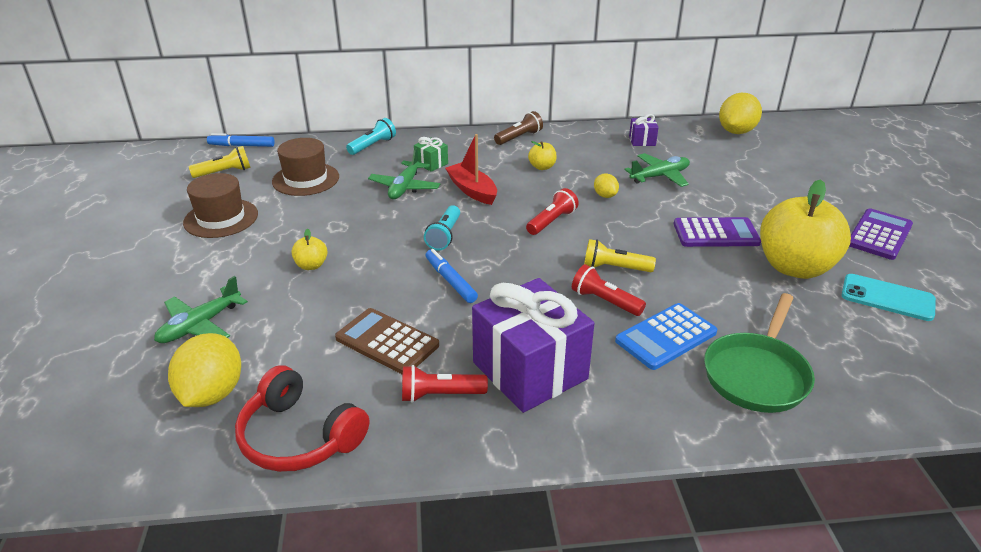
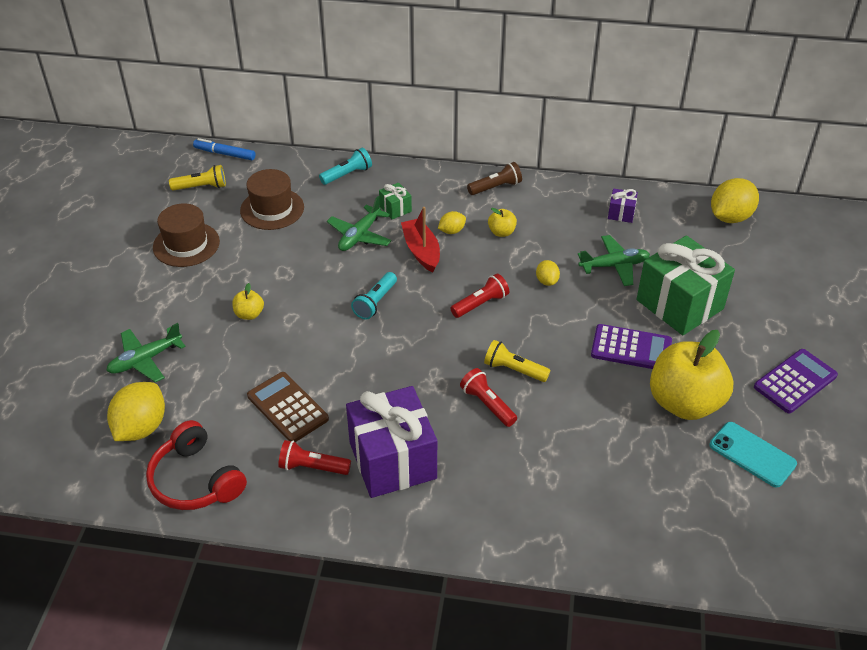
camera: 15 degrees right, 10 degrees up
(450, 281) = (362, 355): blue marker -> none
(494, 172) = (452, 231): none -> yellow lemon
(666, 337) = (523, 452): blue calculator -> none
(736, 195) = (679, 304): none -> green gift
(757, 374) = (581, 505): green pan -> none

